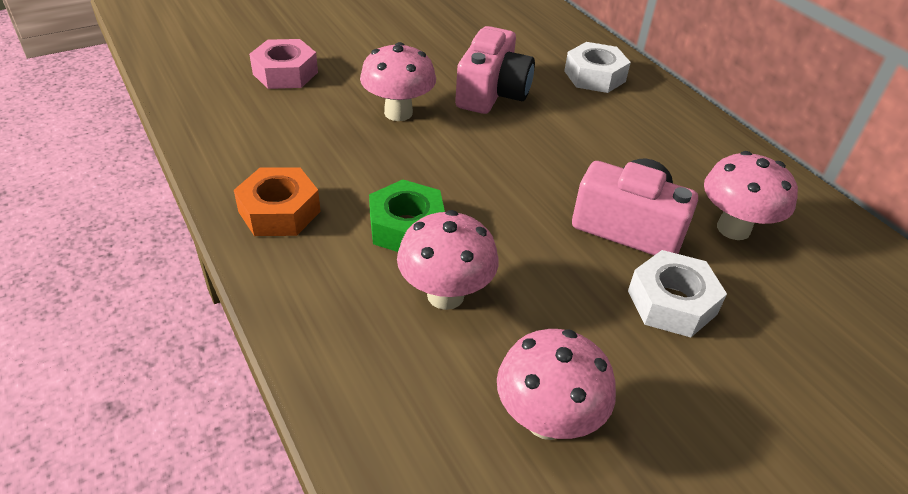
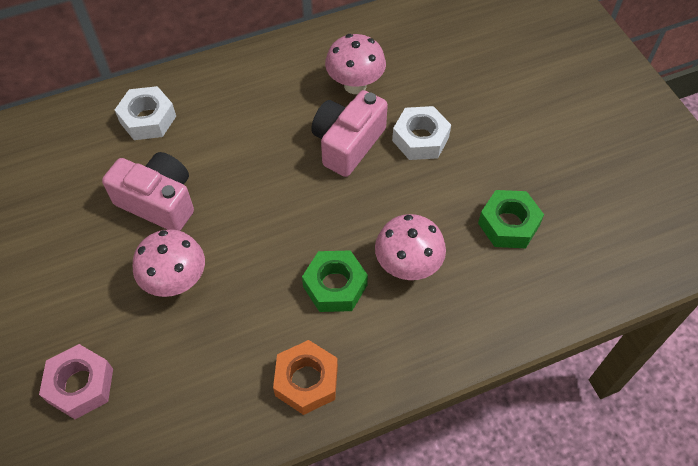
camera: 80 degrees left, 15 degrees up
(546, 420) = (508, 224): pink mushroom -> green nut

